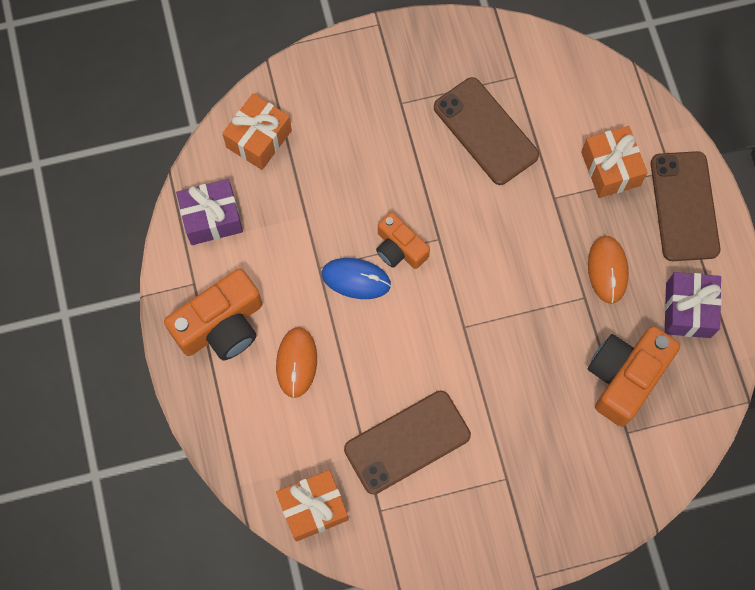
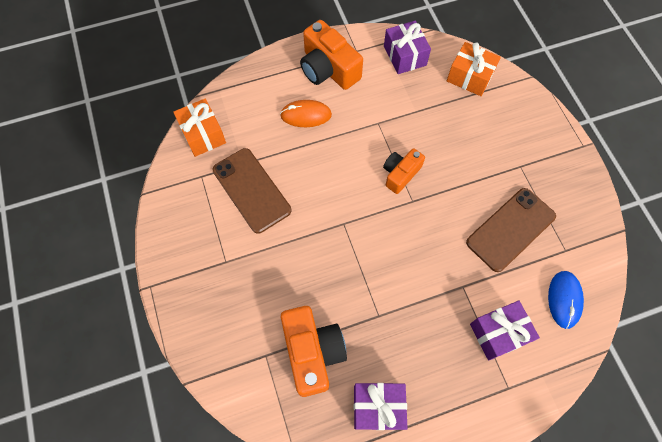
camera: 85 degrees right, 5 degrees down
(356, 279) = (372, 147): blue mouse -> blue mouse (564, 299)
(607, 270) = (405, 334): orange mouse -> none
(610, 169) = (498, 333): orange gift -> purple gift
(625, 377) = (312, 352): orange camera -> orange camera turned 45 degrees clockwise
(684, 206) = (476, 401): brown phone -> none

